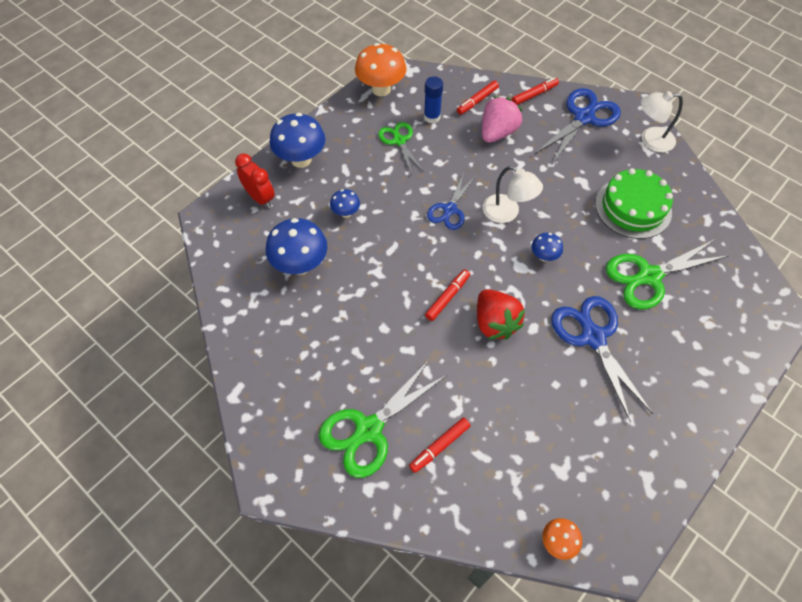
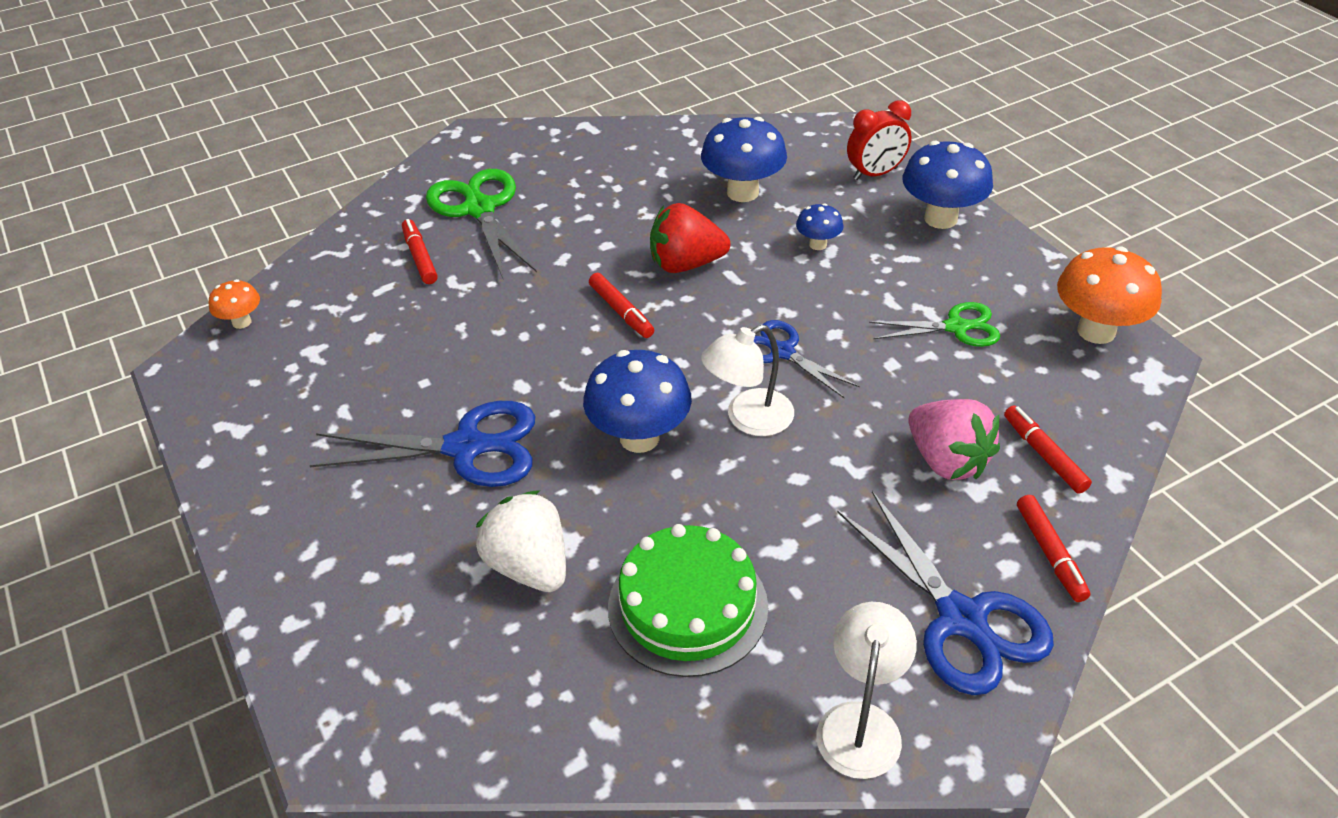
camera: 110 degrees right, 15 degrees down
(432, 117) = (1009, 380): blue glue stick -> none
(495, 323) = (553, 348): red strawberry -> red strawberry (686, 264)
(544, 256) = (639, 438): blue mushroom -> blue mushroom, size x1.91
(649, 276) = (529, 566): green scissors -> white strawberry

